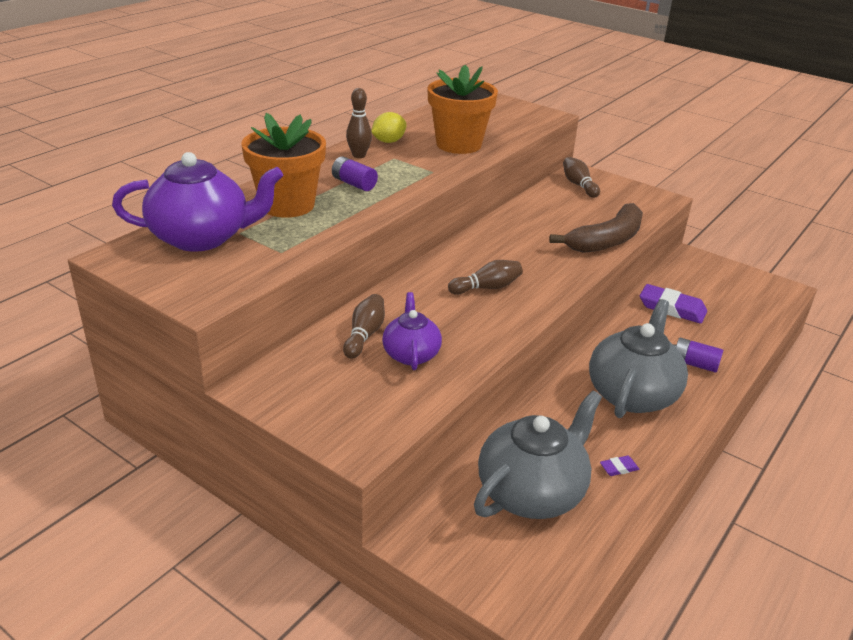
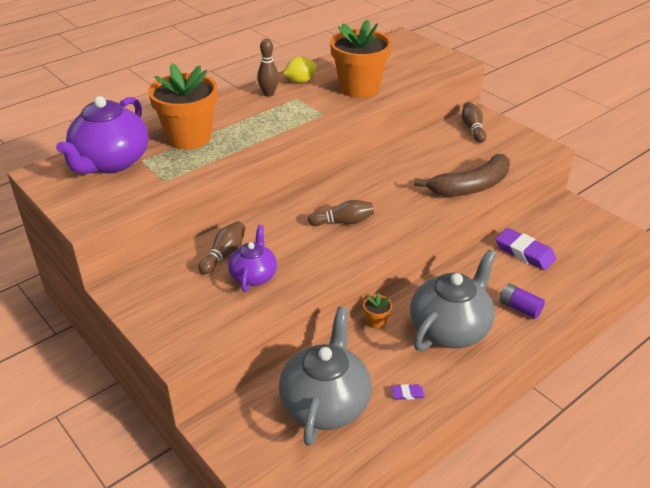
camera: 15 degrees right, 5 degrees up
(202, 237) = (111, 162): purple teapot -> purple teapot turned 105 degrees clockwise
(354, 184) = (251, 121): purple battery -> none
(532, 492) = (325, 403): grey teapot -> grey teapot turned 45 degrees counterclockwise
(548, 396) = (376, 322): none -> orange flower pot

